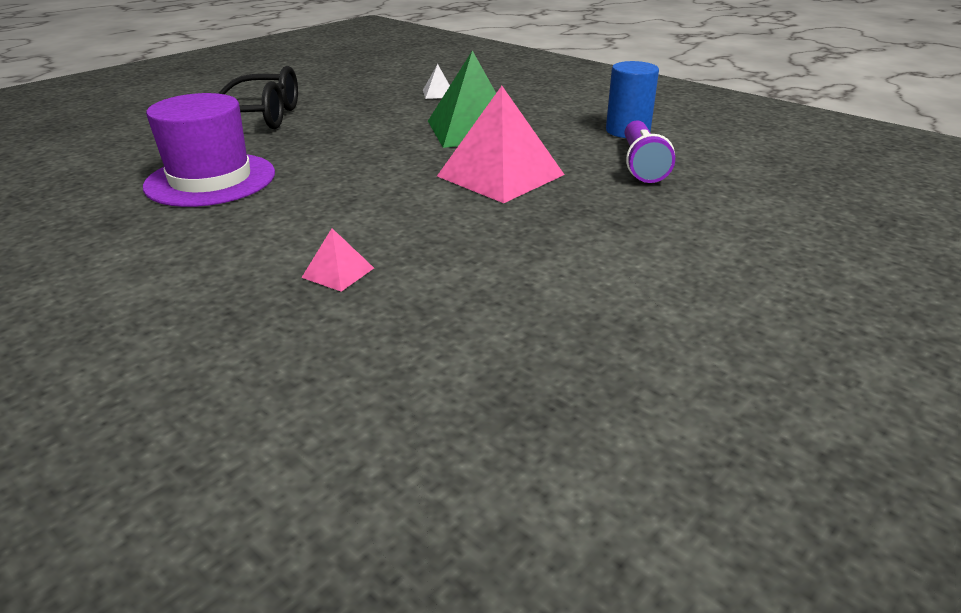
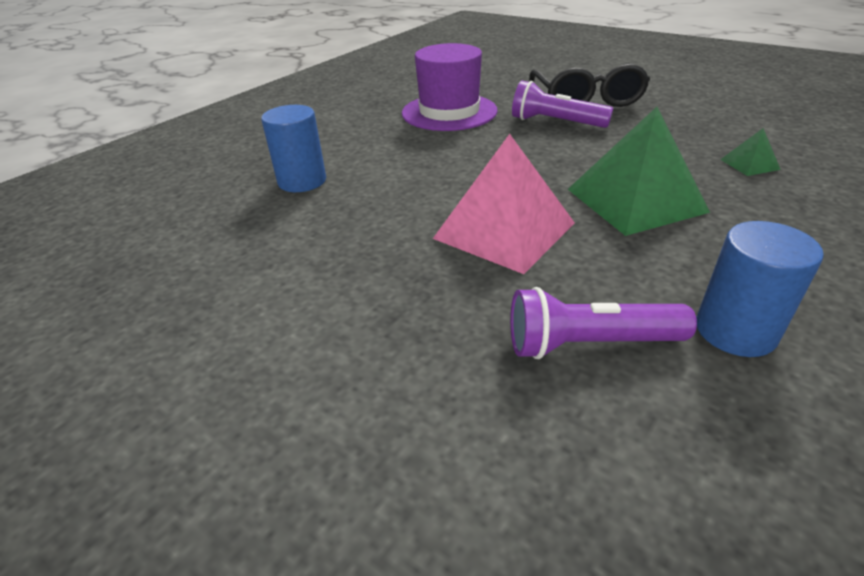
camera: 85 degrees right, 5 degrees up
(301, 136) = (555, 122): none -> purple flashlight
(338, 272) = (302, 181): pink pyramid -> blue cylinder
(438, 93) = (749, 164): white pyramid -> green pyramid

